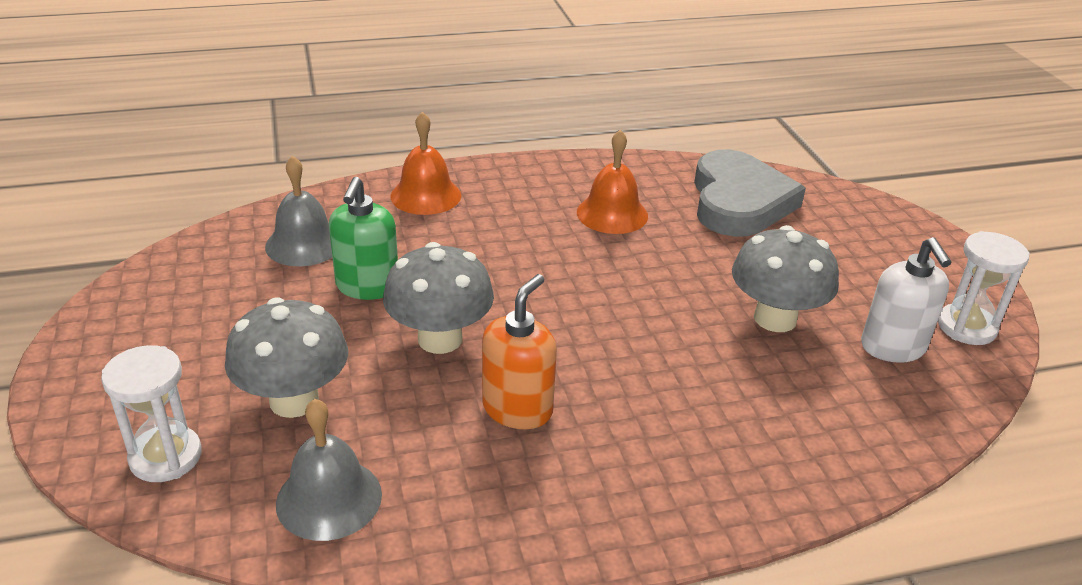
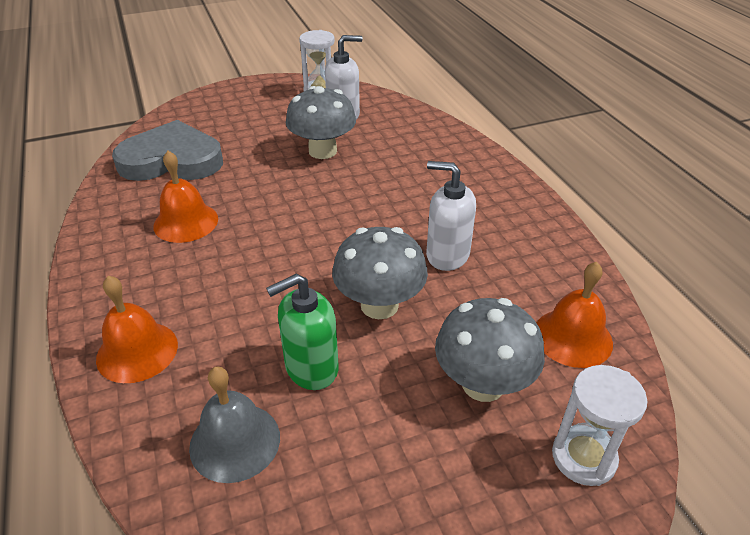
camera: 95 degrees left, 5 degrees up
(329, 498) = (573, 337): grey bell -> orange bell
(367, 286) = (311, 368): green soap dispenser -> green soap dispenser turned 150 degrees clockwise
(517, 409) = (447, 255): orange soap dispenser -> white soap dispenser

